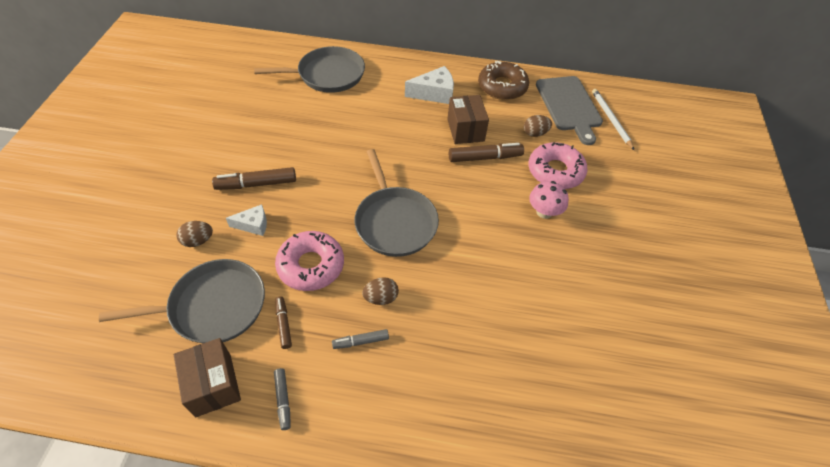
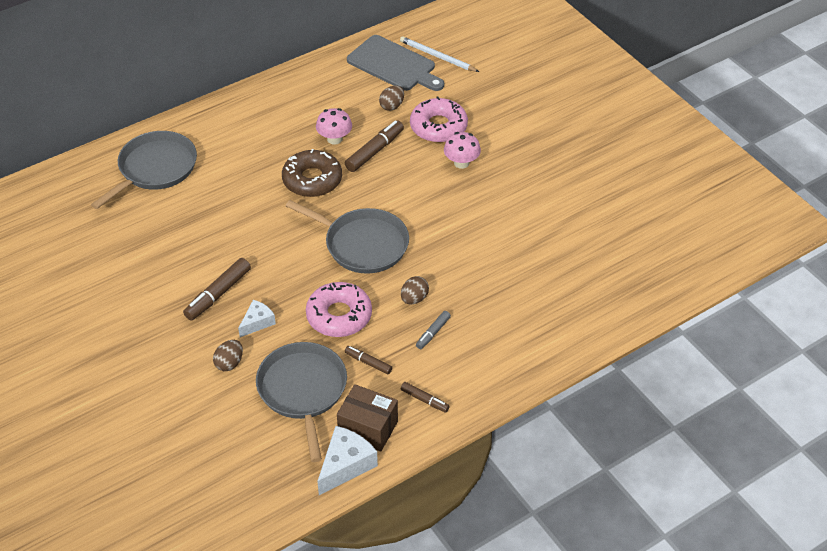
camera: 40 degrees left, 5 degrees down
(213, 306) = (303, 391): grey pan -> grey pan turned 45 degrees counterclockwise
(283, 400) = (424, 400): grey marker -> brown marker
(434, 93) = (272, 124): white cheese -> white cheese (345, 465)
(465, 130) = (334, 139): brown box -> pink mushroom
(502, 87) = (322, 82): brown donut -> brown donut (312, 180)

